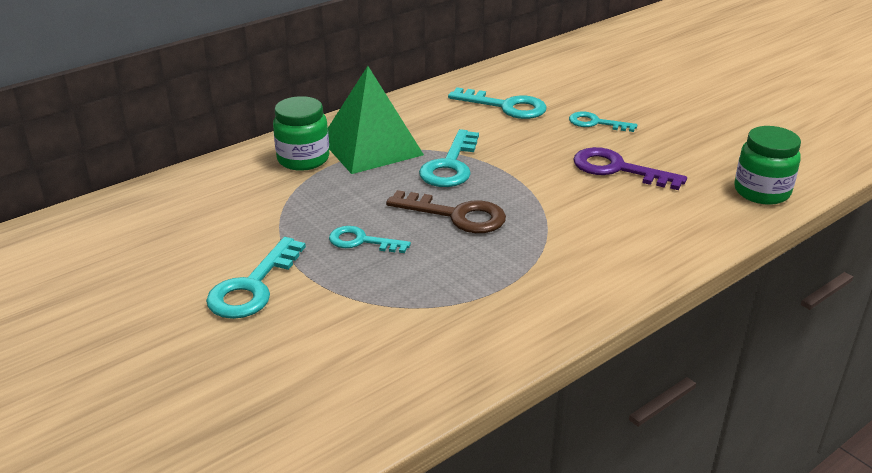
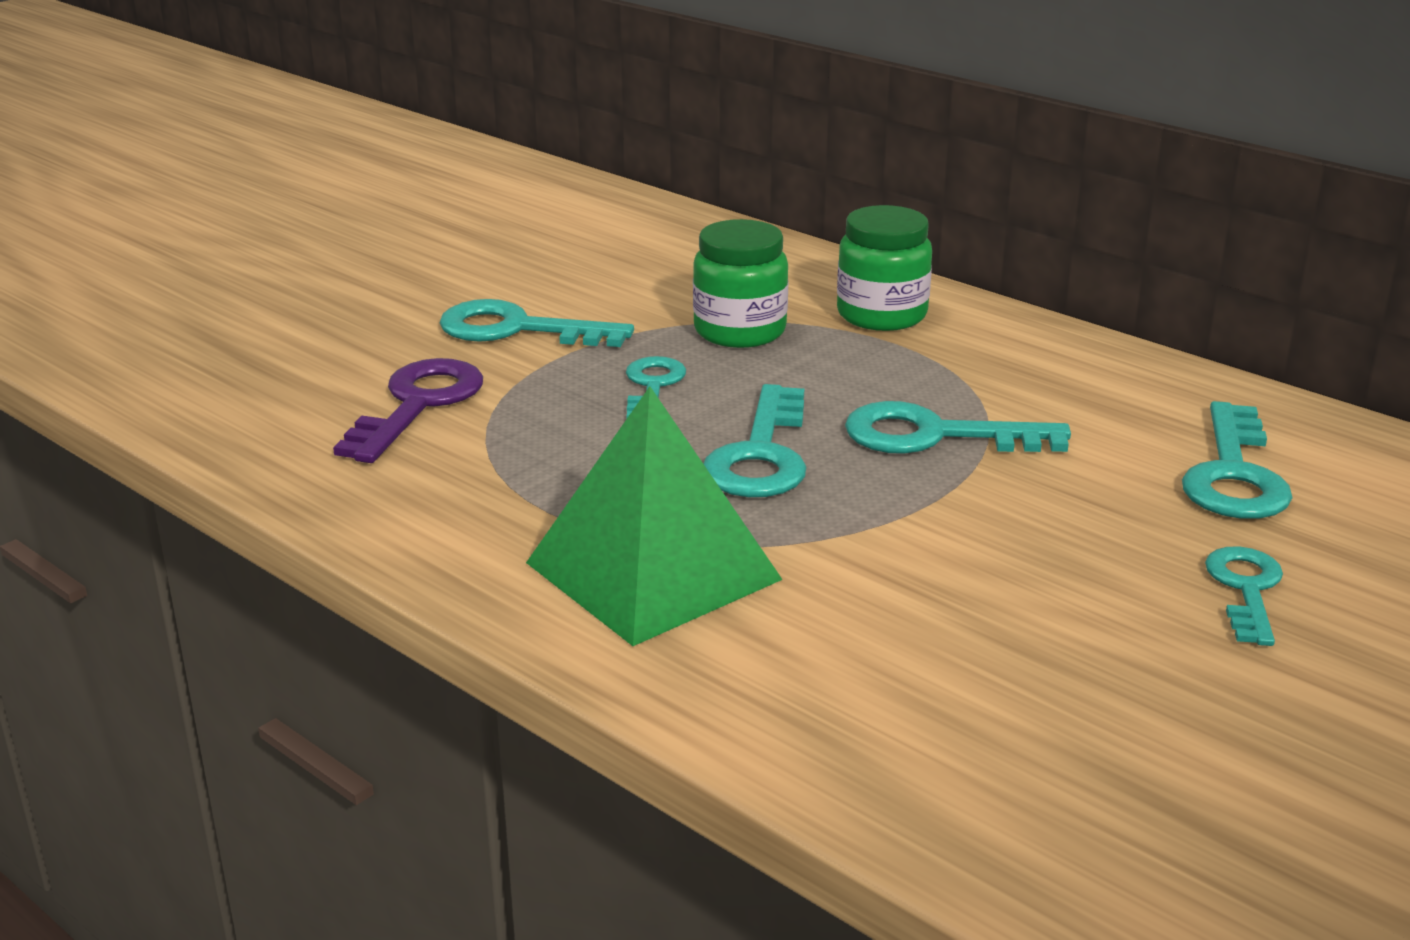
camera: 80 degrees right, 5 degrees down
(371, 147) = (959, 361): green pyramid -> green pyramid (653, 571)
(457, 215) = (761, 455): brown key -> turquoise key
(617, 169) = (1034, 621): purple key -> purple key (418, 404)
(761, 192) = (1046, 845): green jar -> green jar (740, 331)

